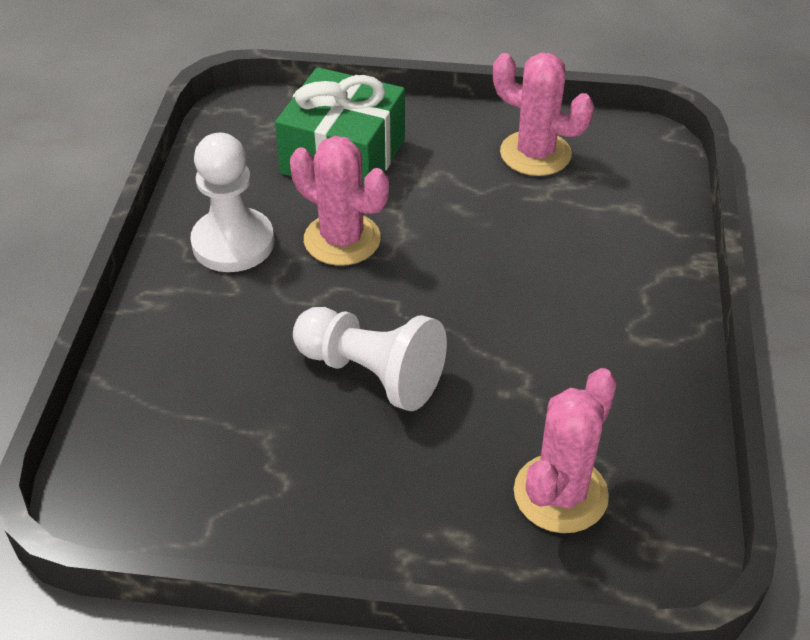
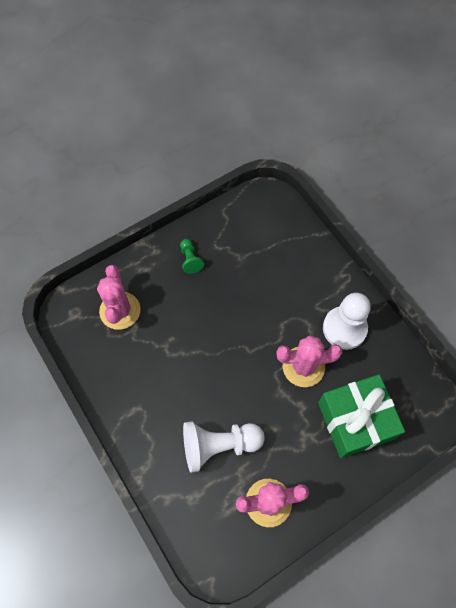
camera: 140 degrees right, 20 degrees up
(355, 492) = (190, 259): none -> green pawn
(371, 373) = (228, 309): white pawn -> white pawn (219, 445)

